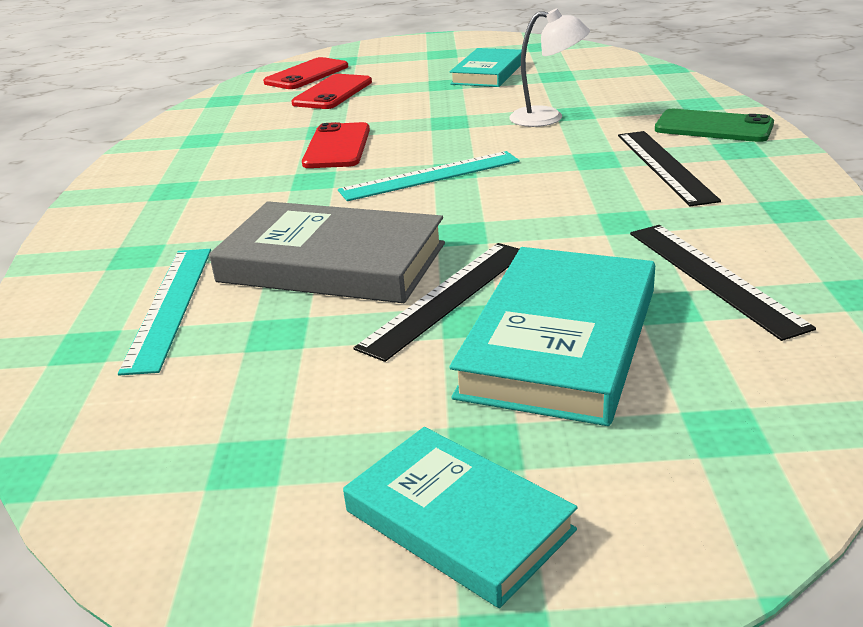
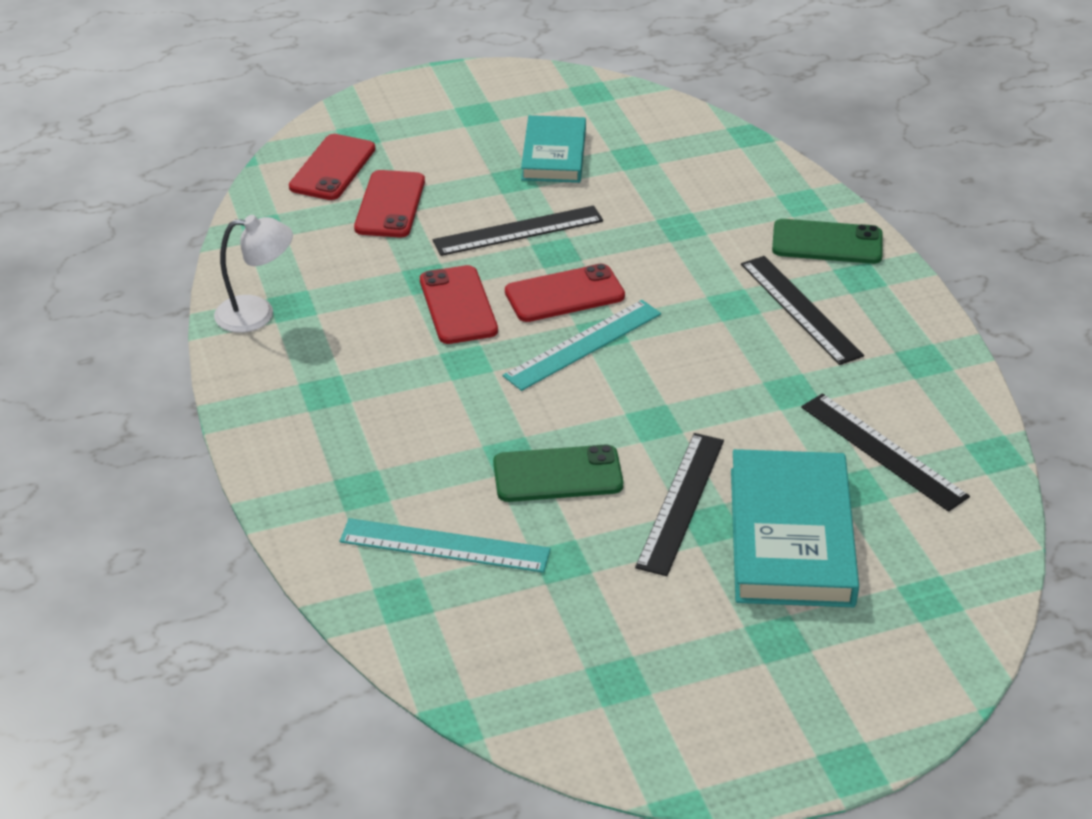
camera: 20 degrees left, 10 degrees up
(170, 306) = (444, 545): turquoise ruler -> turquoise ruler turned 60 degrees counterclockwise
(332, 263) = (557, 475): grey book -> green phone
(425, 109) = (518, 231): none -> black ruler
(437, 145) = (564, 294): none -> red phone
(458, 520) = (787, 696): turquoise book -> none
(547, 118) = (658, 238): white lamp -> white lamp (257, 314)

